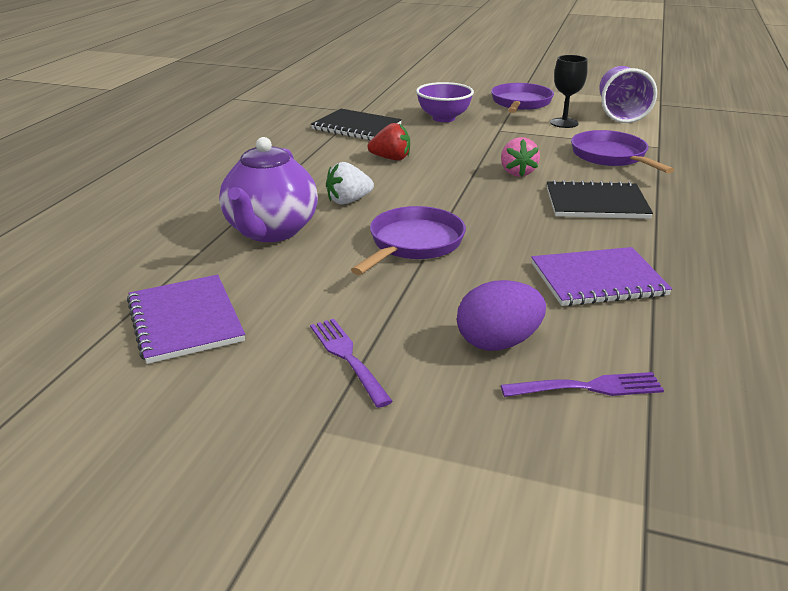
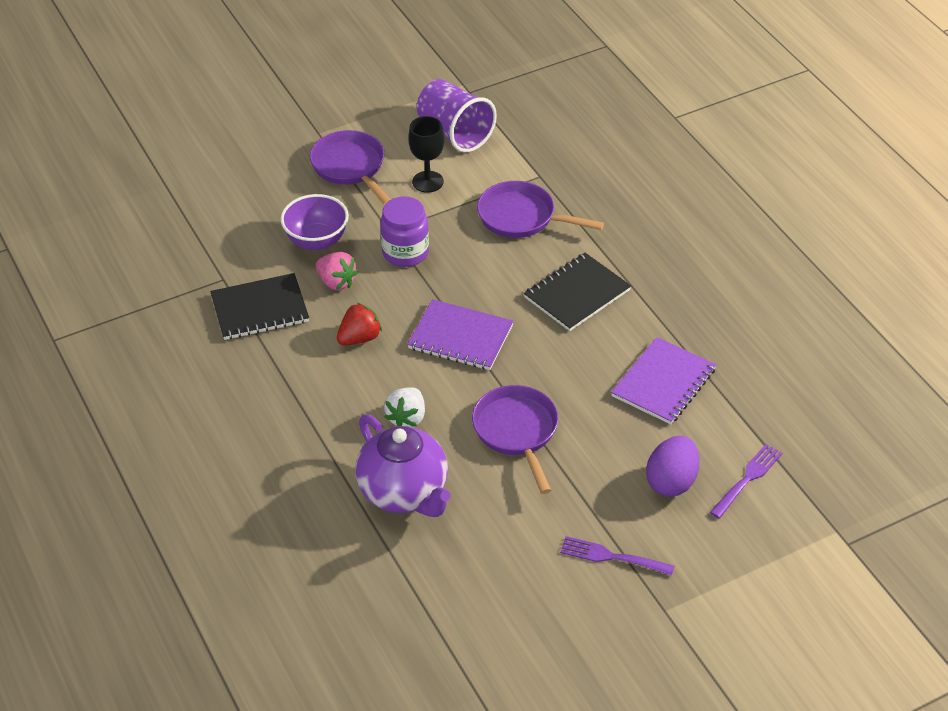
camera: 45 degrees left, 15 degrees up
(185, 320) = (483, 608): purple notebook -> purple notebook (460, 337)
(493, 141) = (405, 252): none -> purple jar
(517, 173) = (480, 290): pink strawberry -> pink strawberry (336, 282)

